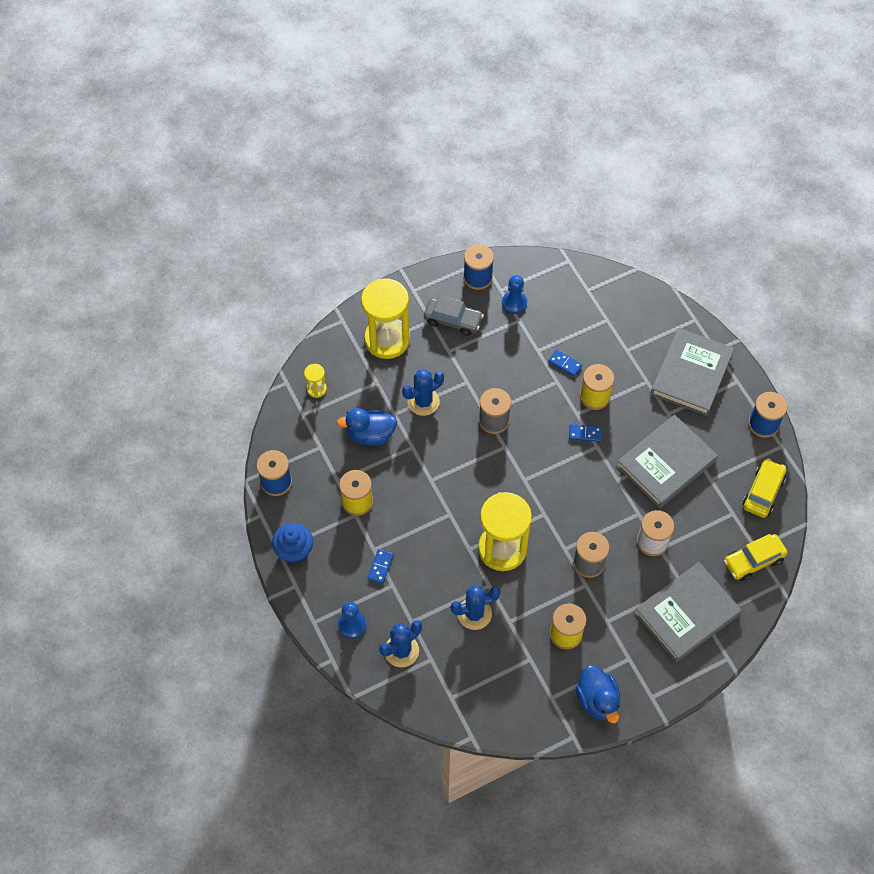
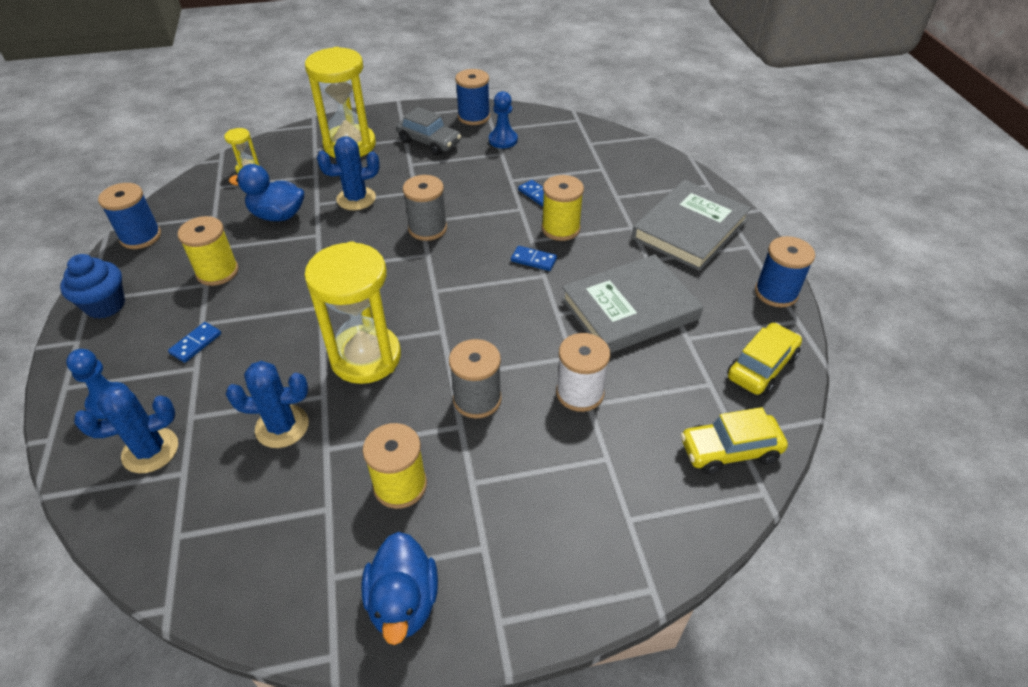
camera: 15 degrees right, 15 degrees down
(686, 614) = (601, 501): grey book -> none

